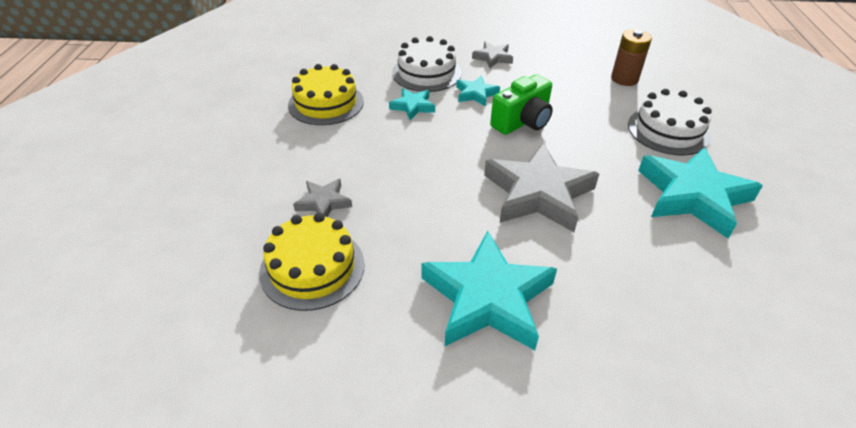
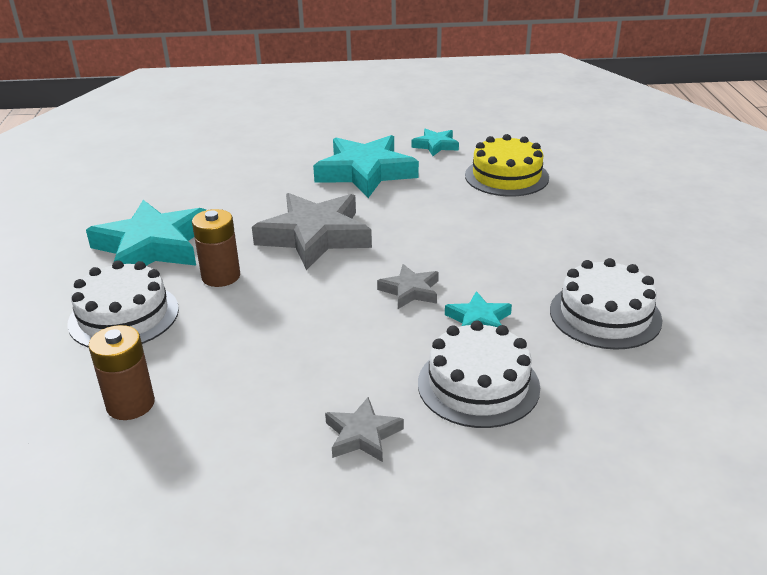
camera: 175 degrees right, 10 degrees down
(323, 203) = (527, 213): grey star -> grey star (410, 291)
(326, 103) = (605, 315): yellow cake -> white cake
(476, 94) = (389, 350): turquoise star -> turquoise star (435, 145)
(522, 122) = (321, 311): green camera -> none
(610, 157) = (221, 276): none -> brown battery

